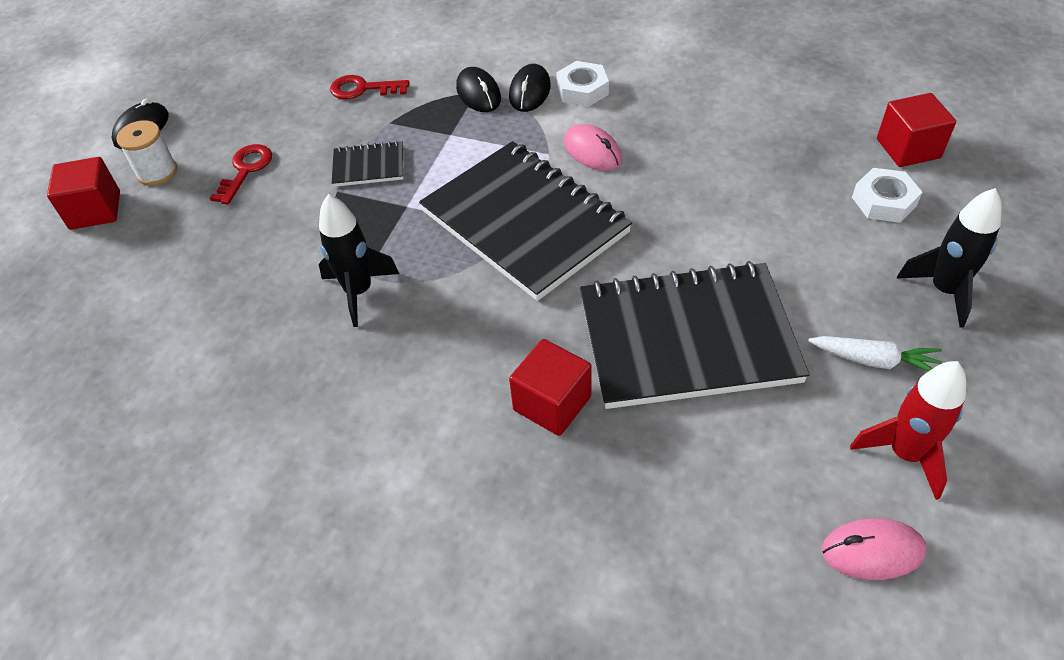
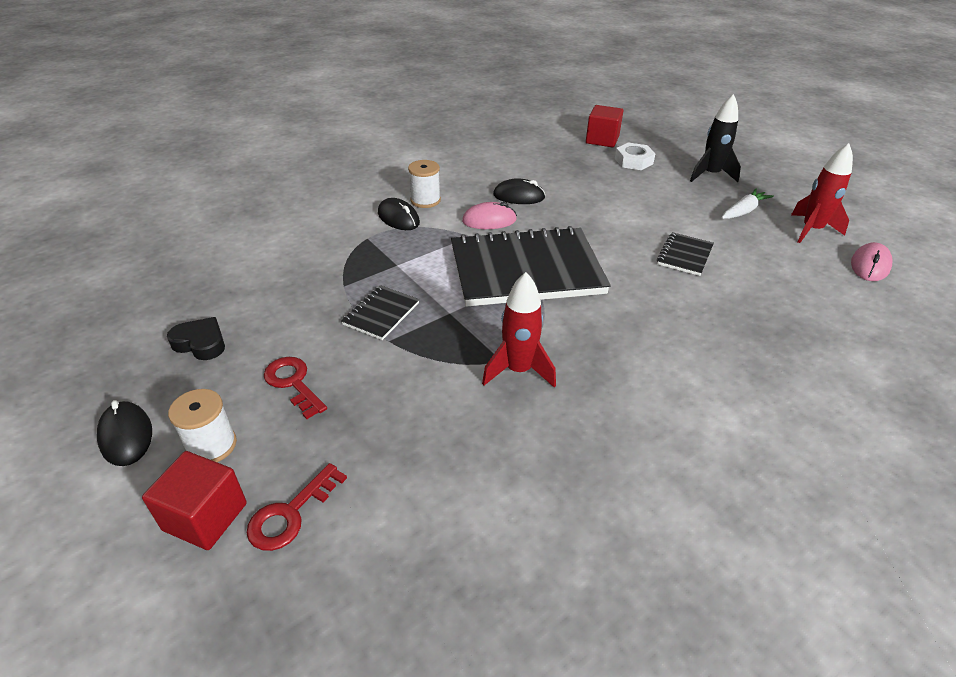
camera: 60 degrees left, 10 degrees down
(255, 97) = (201, 343): none -> black heart
(359, 292) = (518, 370): black rocket -> red rocket
(363, 89) = (284, 283): red key -> red key (291, 513)
(478, 93) = (370, 237): black mouse -> black mouse (519, 196)
(552, 403) = (701, 324): red cube -> none
(582, 90) = (425, 200): white nut -> white spool
(687, 338) = (684, 255): black notebook -> black notebook, size x0.43

